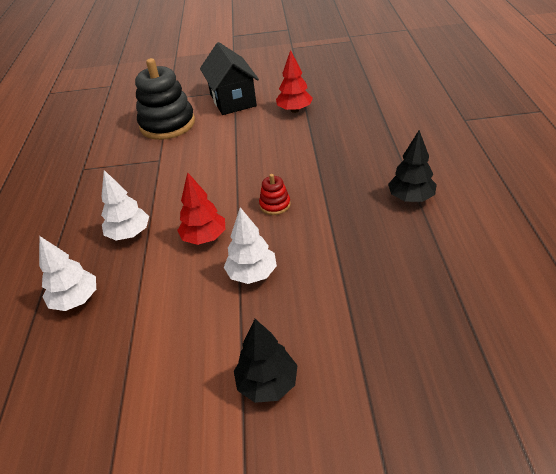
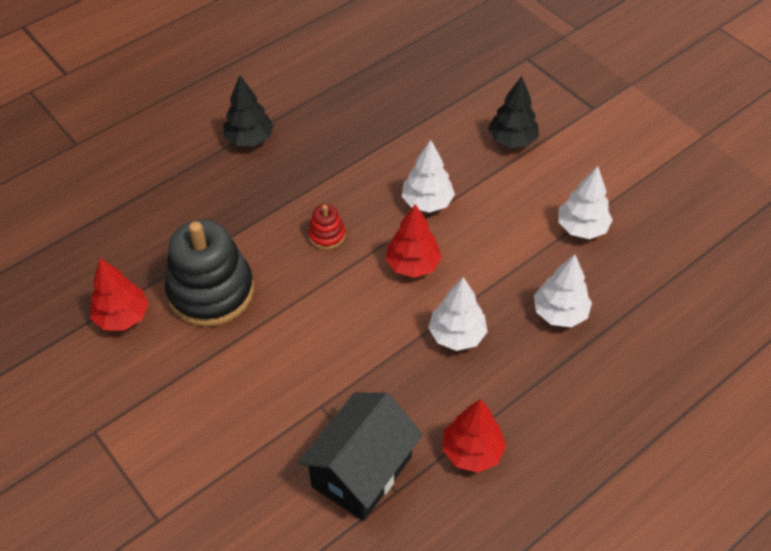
camera: 130 degrees left, 10 degrees up
(60, 205) = (472, 451): none -> red tree
(120, 370) = (581, 228): none -> white tree
(167, 124) = (234, 460): black stacking toy -> black stacking toy (211, 291)
(233, 100) = (125, 414): black house -> black house (361, 471)

